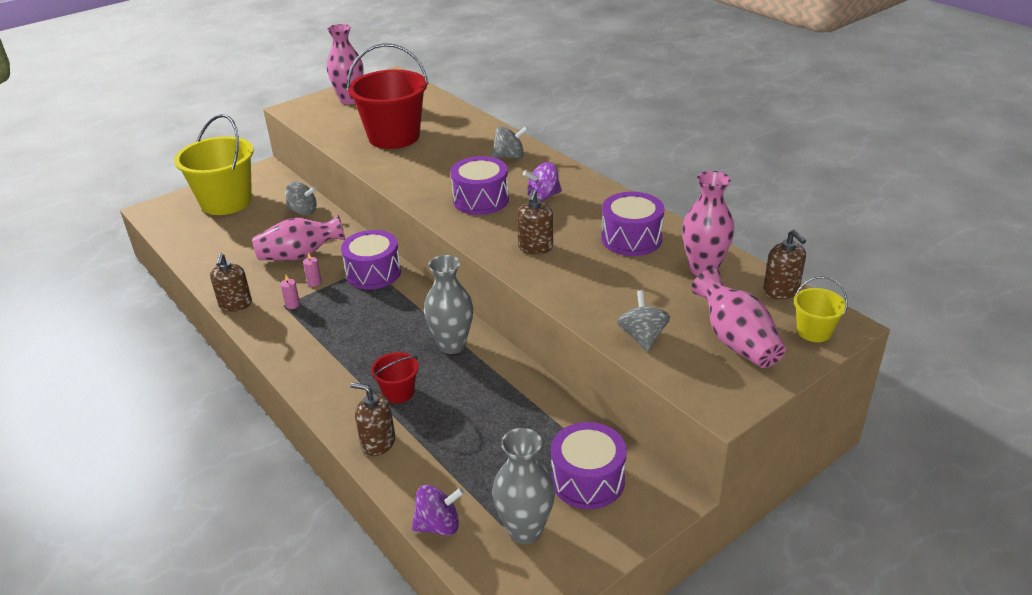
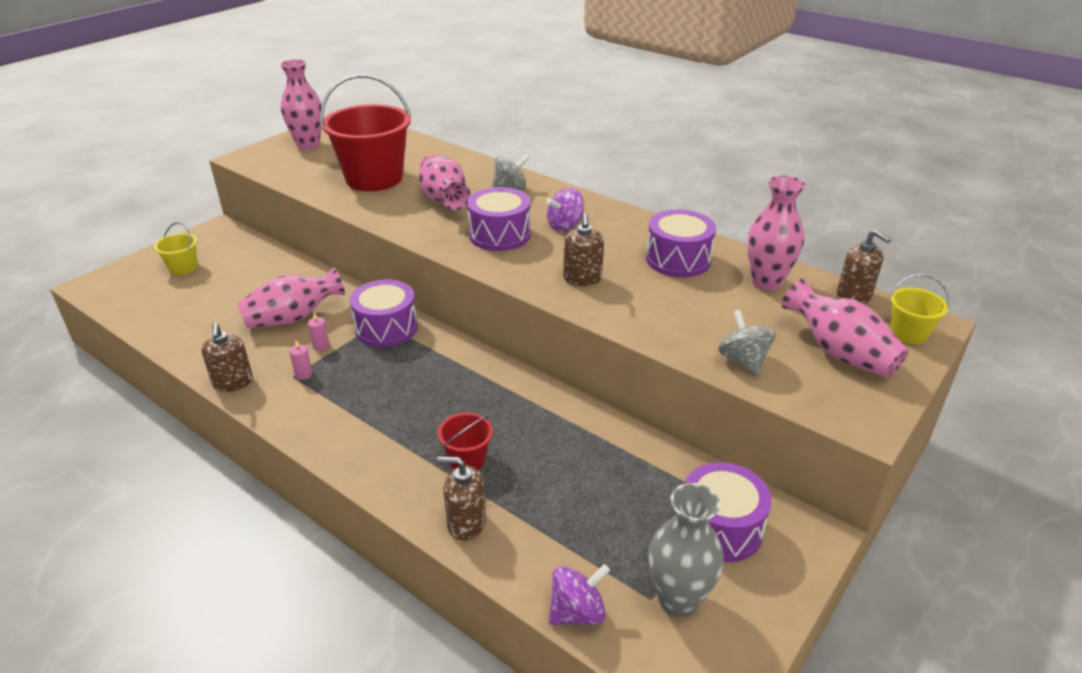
camera: 15 degrees left, 0 degrees up
(226, 202) = (183, 268): yellow bucket -> yellow bucket, size x0.46
(303, 211) = (279, 269): grey spinning top -> none
(446, 162) = (444, 200): none -> pink vase
(452, 345) = (507, 397): grey vase -> none

